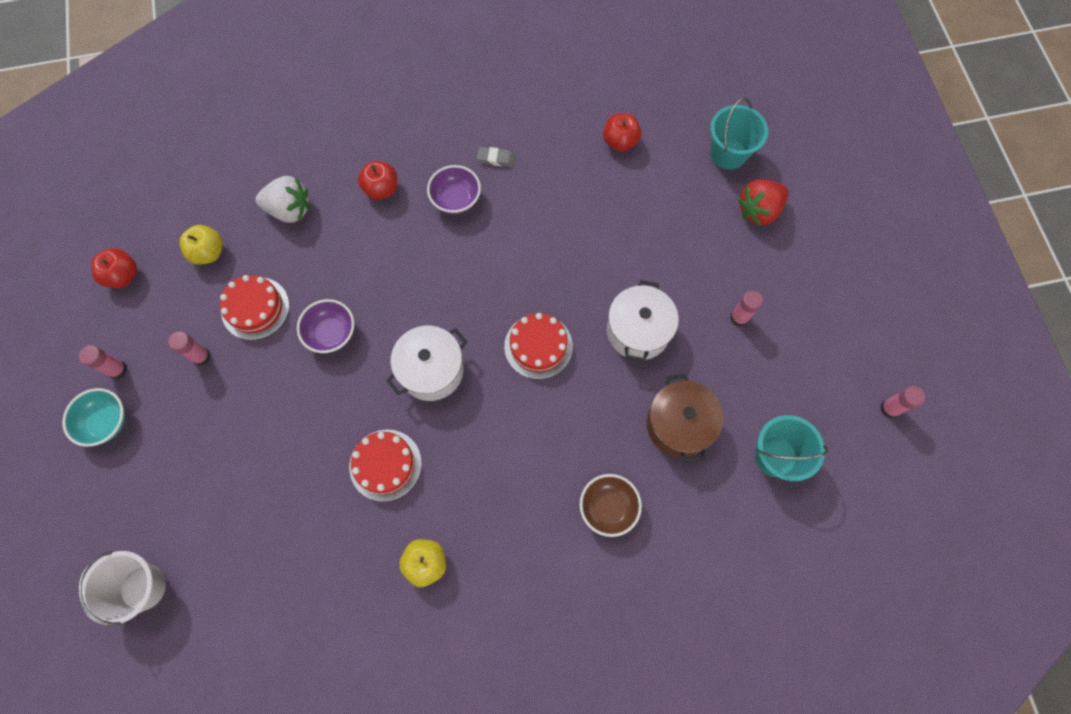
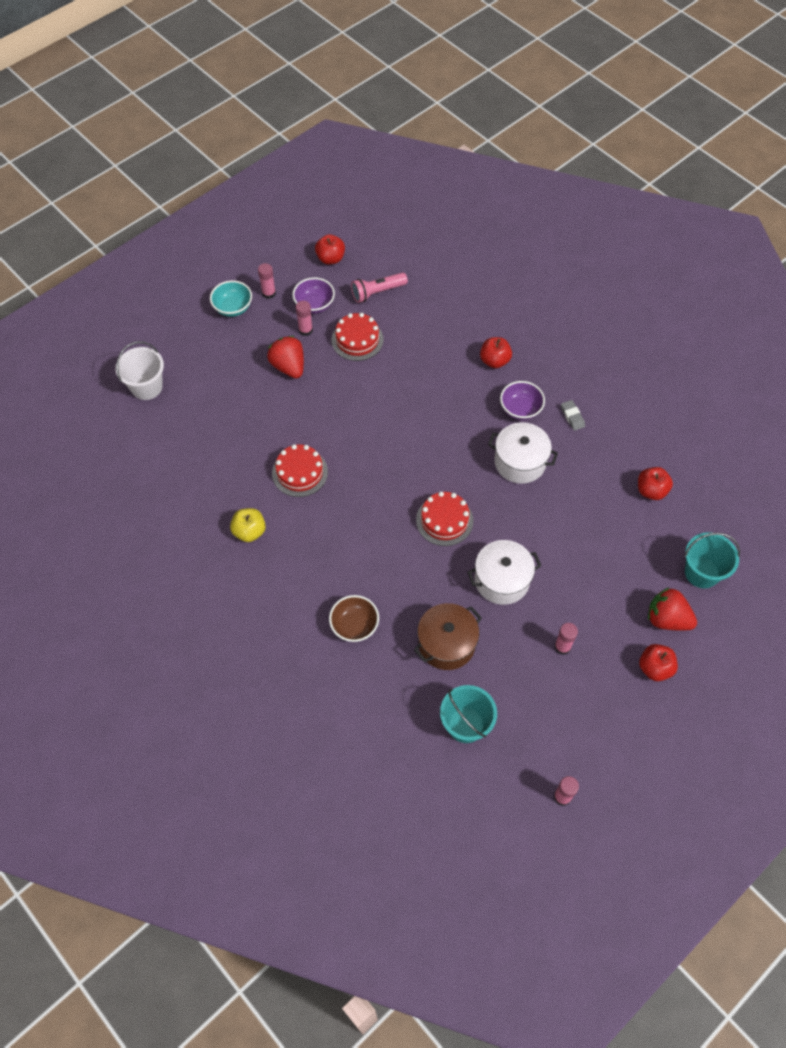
camera: 60 degrees right, 10 degrees down
(209, 252) = (377, 292): yellow apple -> pink flashlight
(237, 402) = (288, 366): none -> red strawberry
(289, 210) = (439, 318): white strawberry -> none
(331, 333) = (369, 391): purple bowl -> purple bowl (314, 305)
(431, 370) = (382, 463): white pot -> white pot (520, 462)
(802, 251) = (654, 668): none -> red apple

